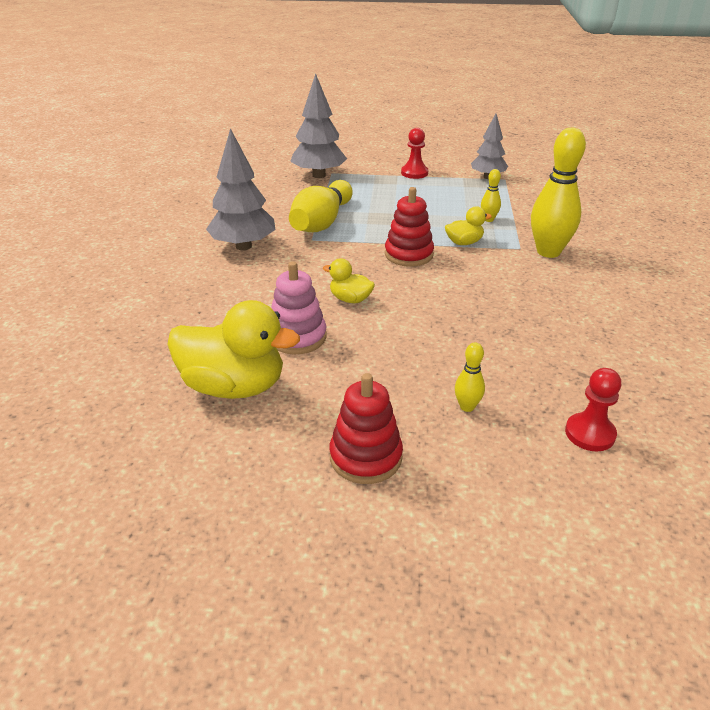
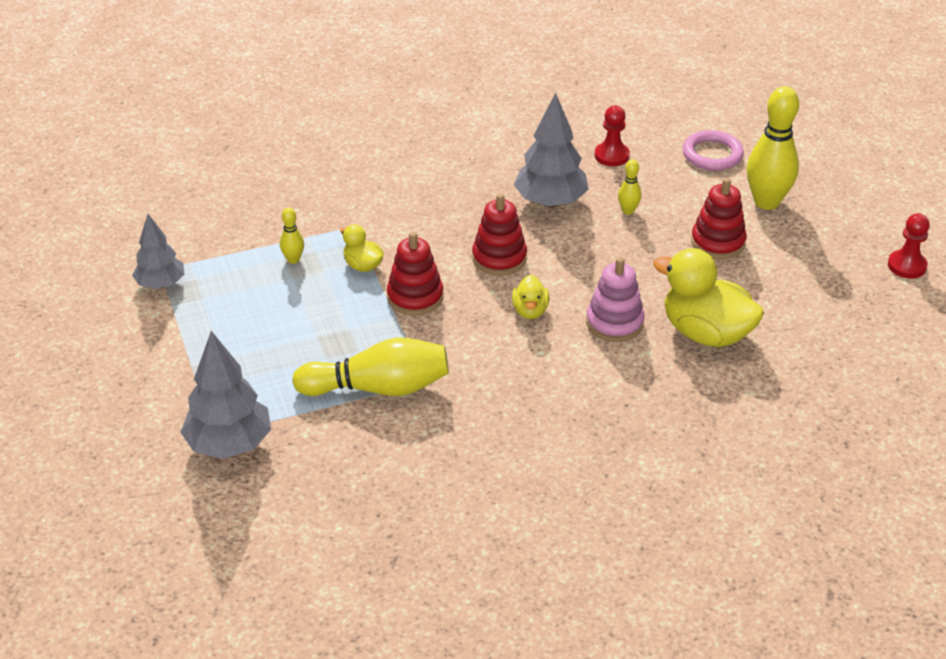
camera: 115 degrees left, 5 degrees up
(234, 386) = (706, 333): yellow duck -> yellow duck turned 45 degrees counterclockwise
(243, 246) = (479, 431): grey tree -> grey tree (550, 202)
(414, 173) = (176, 352): red pawn -> red pawn (907, 266)
(433, 303) = (499, 258): none -> red stacking toy
(548, 252) = (349, 208): yellow bowling pin -> yellow bowling pin (766, 202)
(565, 540) = (712, 154): none -> pink ring

